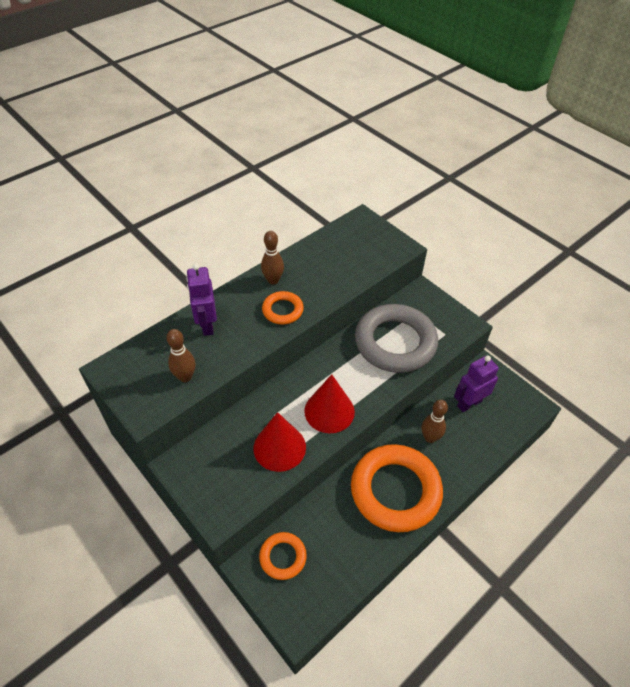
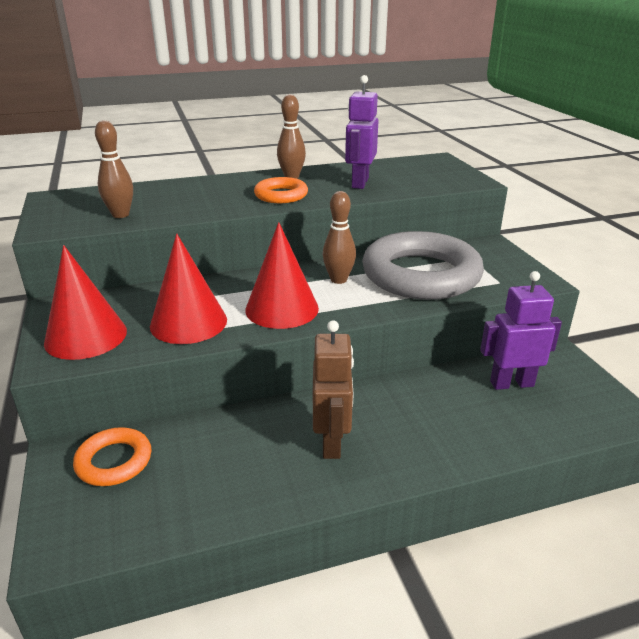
camera: 25 degrees right, 20 degrees down
(207, 325) = (186, 190): purple robot -> purple robot (359, 183)
(223, 487) = (86, 336): none -> red cone
(395, 491) = (332, 442): orange ring -> brown robot
(430, 438) = (426, 402): brown bowling pin -> brown bowling pin (338, 280)

